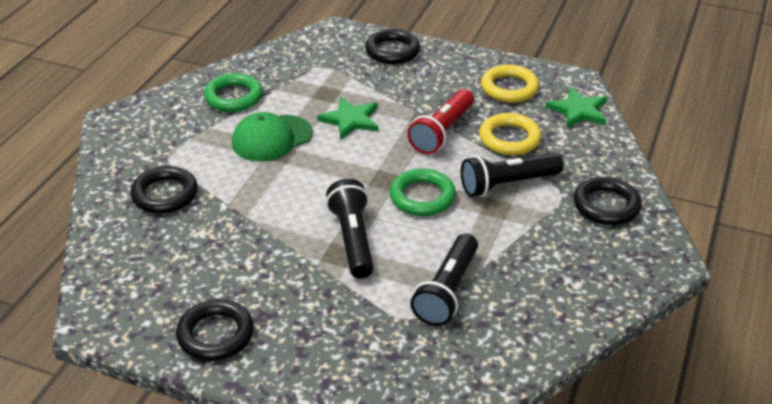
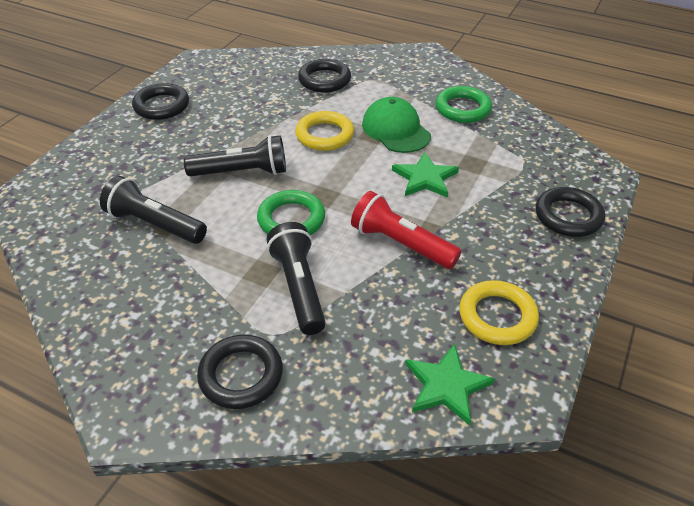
camera: 95 degrees right, 5 degrees up
(509, 138) = (385, 301): yellow ring -> yellow ring (324, 135)

